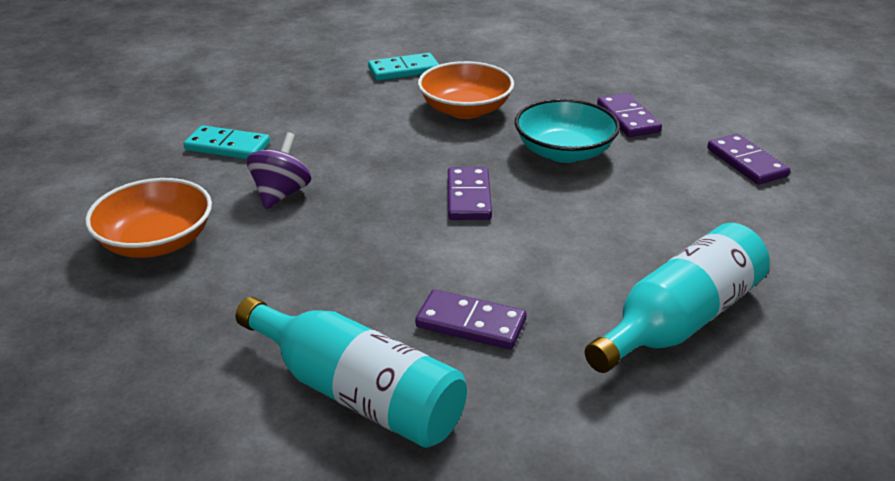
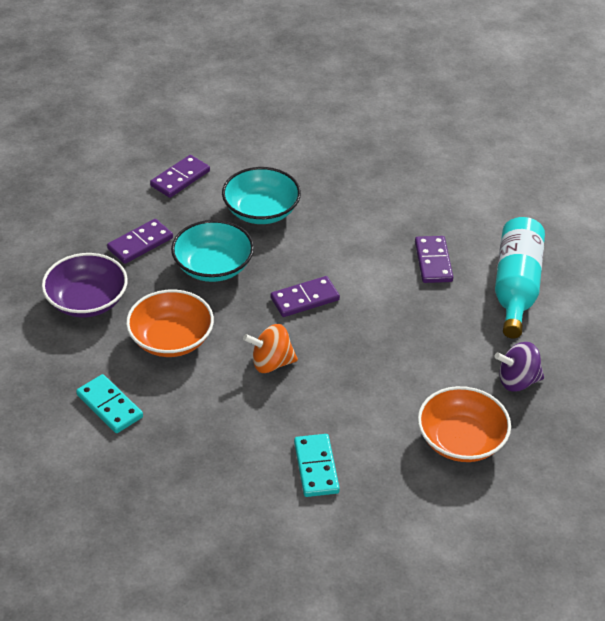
camera: 115 degrees left, 10 degrees up
(281, 194) = (362, 400): purple spinning top -> purple spinning top (517, 381)
(385, 154) = (271, 363): none -> orange spinning top
(551, 80) = (87, 301): none -> purple bowl
(656, 205) = (261, 211): none -> turquoise bowl
(679, 320) = (375, 186): turquoise bottle -> none

